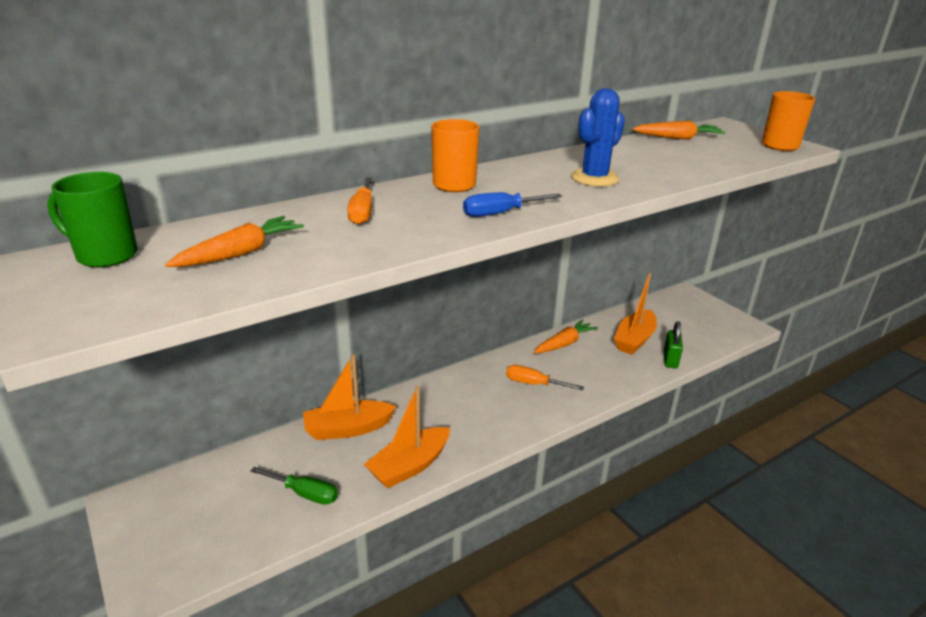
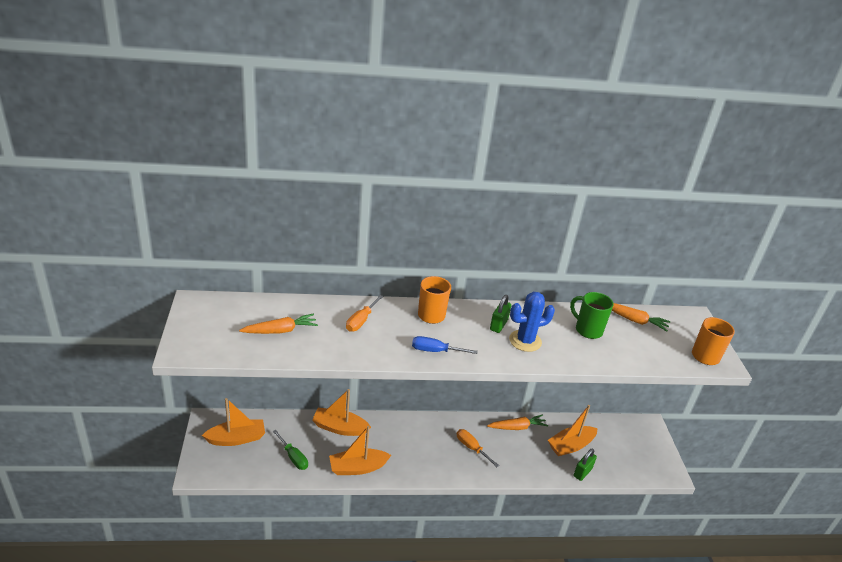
camera: 25 degrees right, 5 degrees up
(105, 256) = (222, 308): green mug -> green mug (587, 330)
(193, 507) = (236, 438): none -> orange boat
(546, 173) = (498, 325): none -> green padlock

